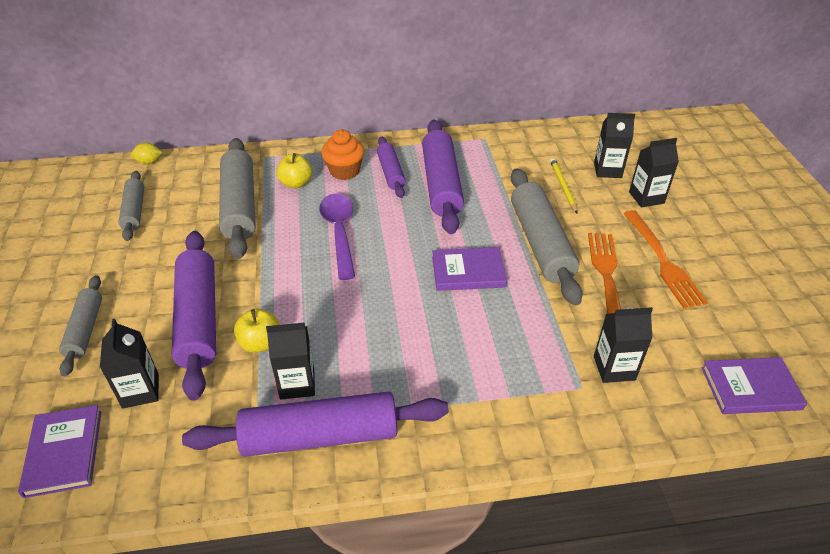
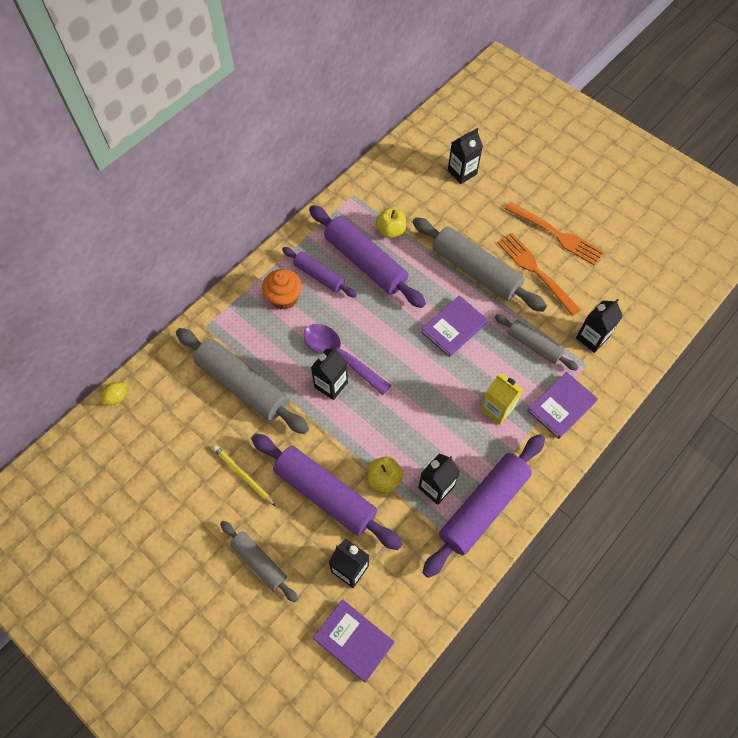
camera: 40 degrees left, 20 degrees up
(134, 211) = (167, 449): grey rolling pin -> grey rolling pin (534, 345)
(296, 183) = (260, 335): yellow apple -> yellow apple (391, 231)
(435, 361) = (497, 409): none -> yellow carton
(563, 187) = (447, 208): yellow pencil -> yellow pencil (243, 475)
(646, 197) = (505, 183): black carton -> black carton (331, 384)
(750, 388) = (664, 299): purple book -> purple book (561, 406)

